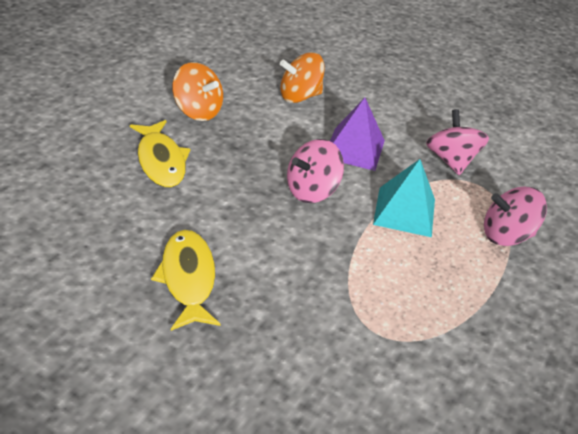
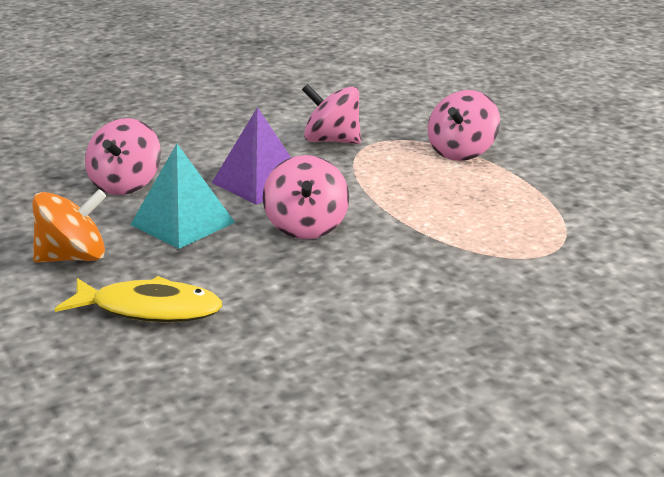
camera: 55 degrees left, 15 degrees down
(188, 278) = (386, 342): yellow fish -> none
(299, 96) = (125, 185): orange spinning top -> pink spinning top
(404, 211) = (386, 188): turquoise pyramid -> turquoise pyramid (182, 223)

